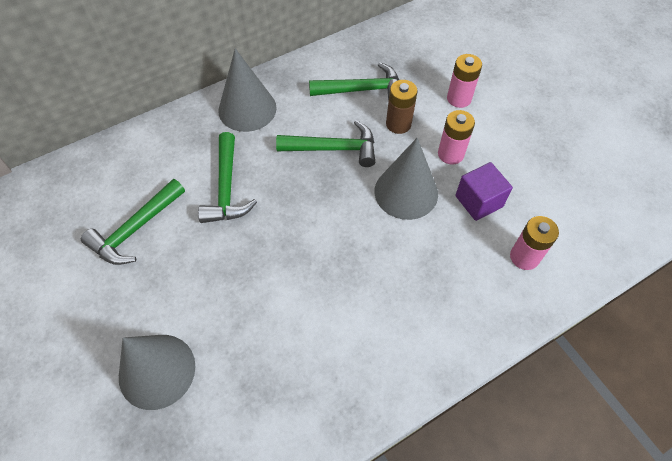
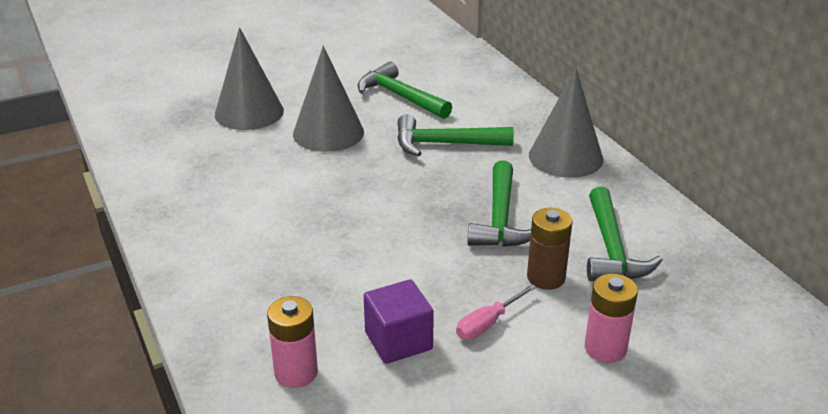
camera: 95 degrees right, 25 degrees down
(406, 192) = (423, 273): grey cone -> grey cone (328, 133)
(450, 154) = (488, 323): pink battery -> pink screwdriver

